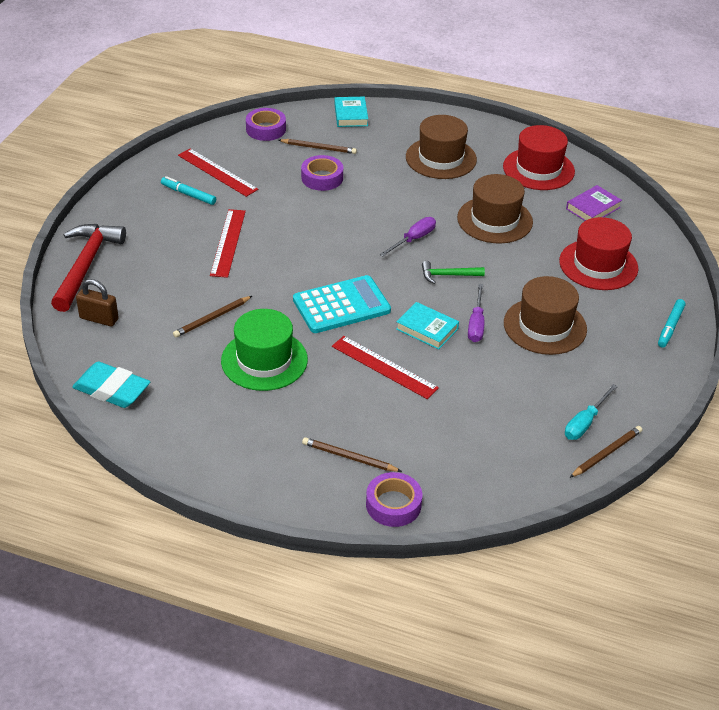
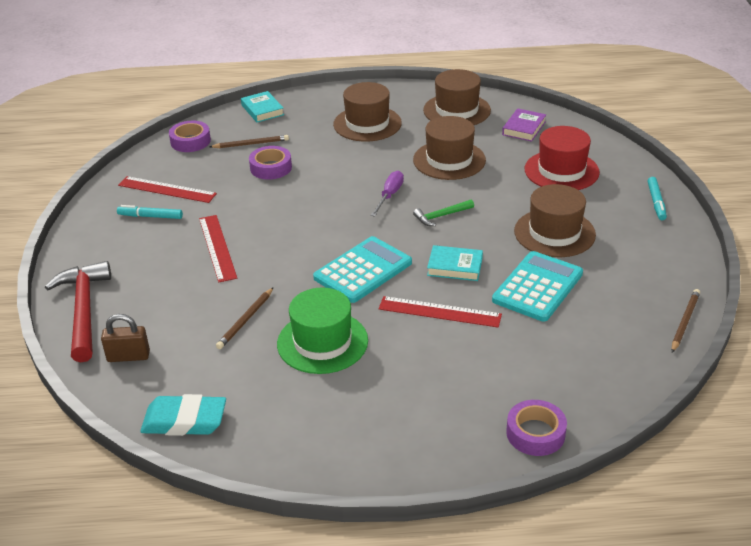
camera: 20 degrees left, 5 degrees down
(349, 457) = (464, 404): brown pencil -> none
(476, 324) = (495, 249): purple screwdriver -> none
(490, 373) = (538, 287): none -> turquoise calculator
(538, 169) = (457, 110): red hat -> brown hat
(585, 423) = (647, 302): turquoise screwdriver -> none

